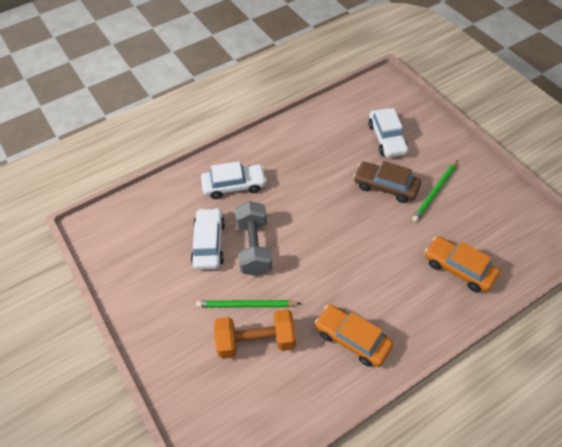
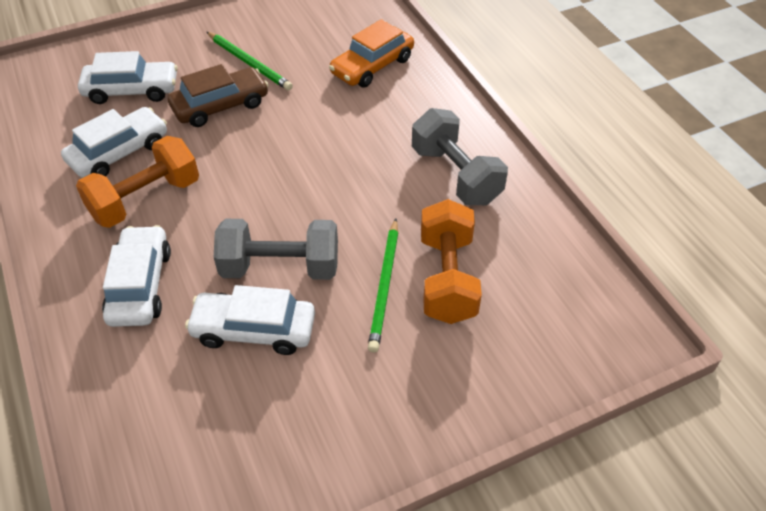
camera: 85 degrees left, 5 degrees down
(296, 171) = (145, 199): none -> orange dumbbell
(331, 148) = (119, 152): none -> white car
(352, 339) = (456, 175): orange car -> grey dumbbell
(386, 186) = (220, 106): brown car -> brown car turned 150 degrees counterclockwise

